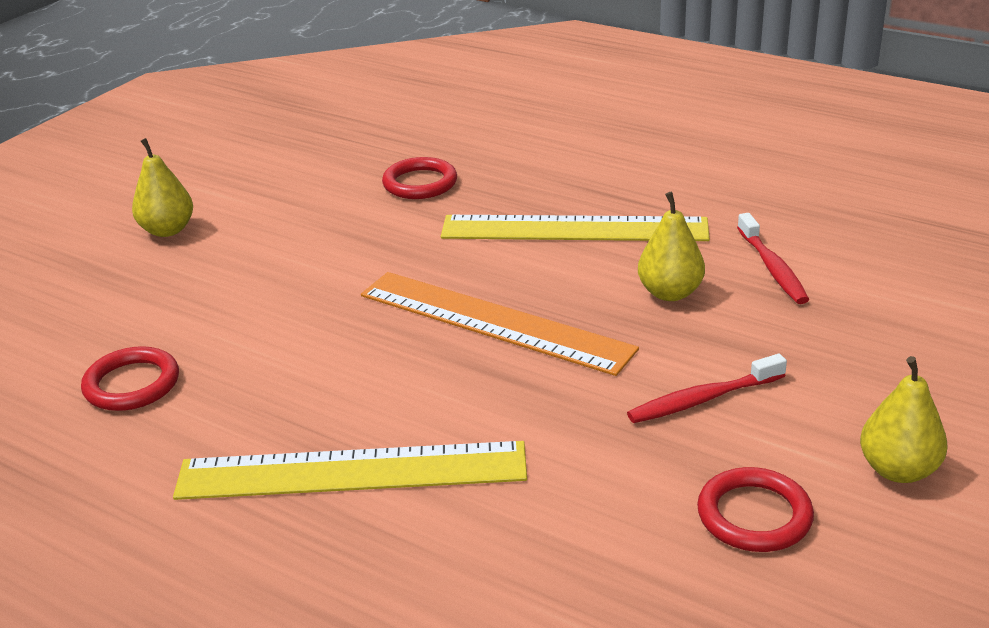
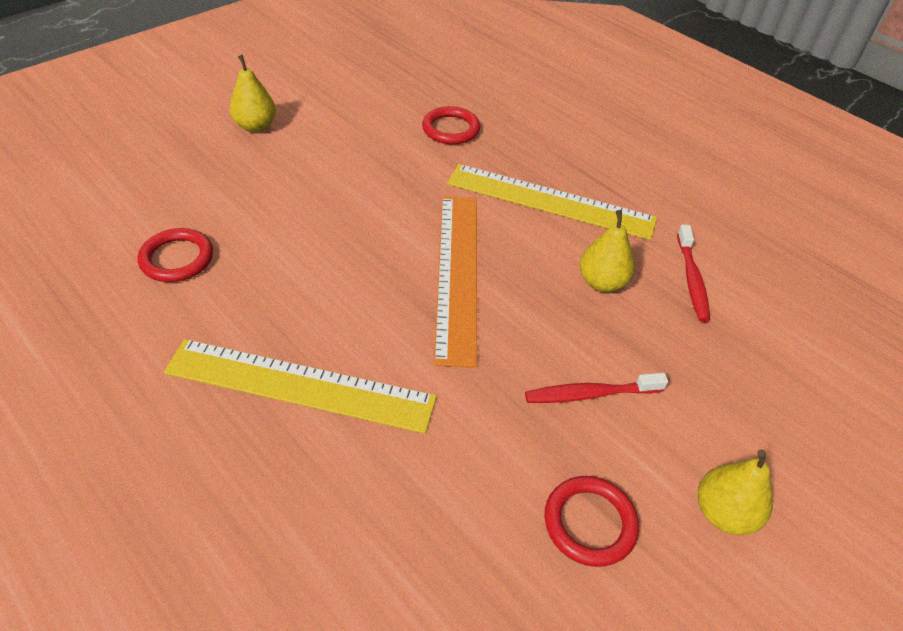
camera: 10 degrees right, 15 degrees up
(494, 322) = (457, 273): orange ruler -> orange ruler turned 45 degrees clockwise

